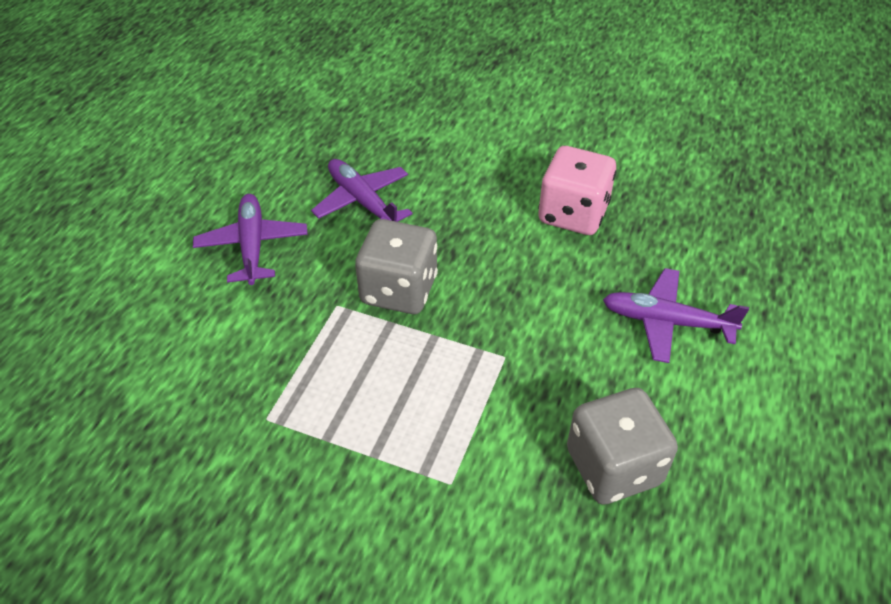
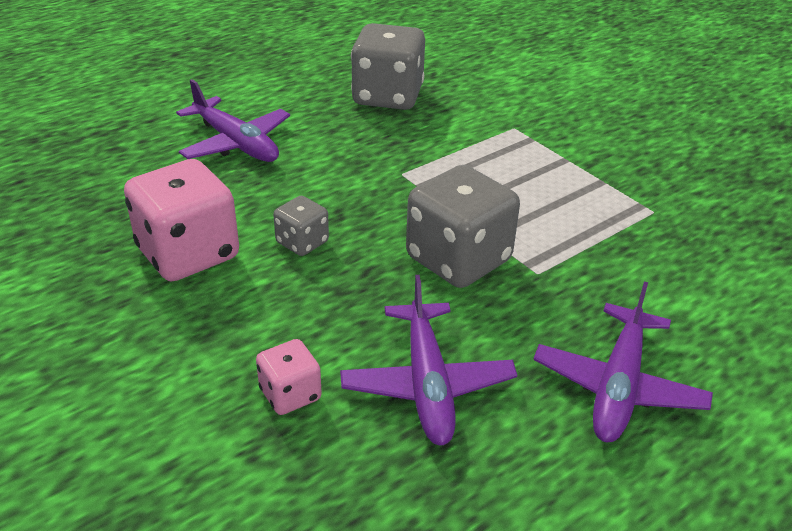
camera: 150 degrees left, 10 degrees down
(429, 168) = (290, 394): none -> pink dice
(514, 254) = (302, 242): none -> grey dice

